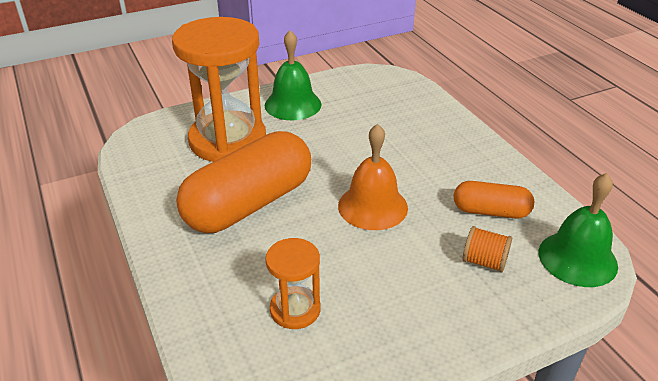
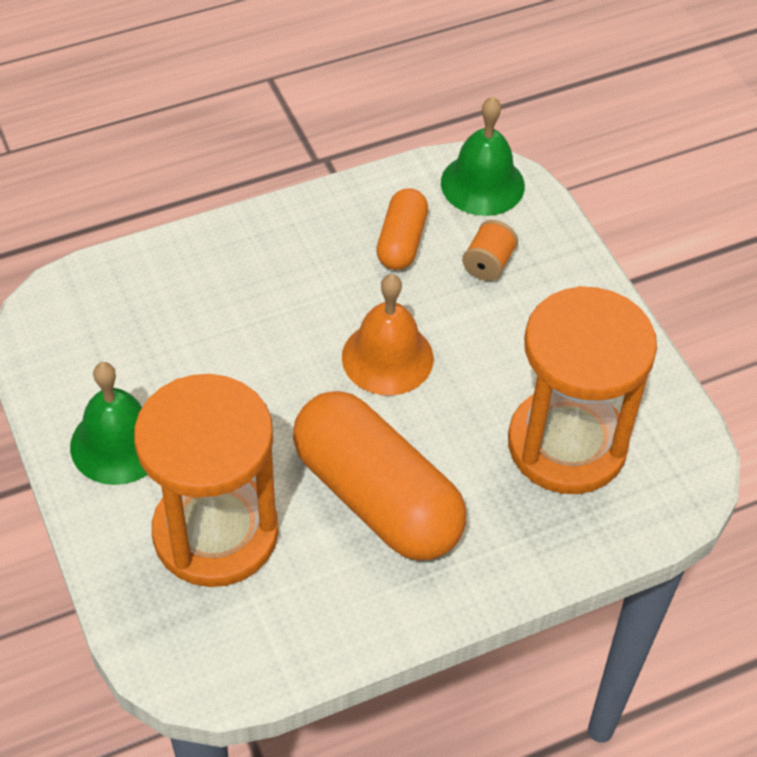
camera: 90 degrees left, 15 degrees up
(295, 309) = (567, 444): orange hourglass -> orange hourglass, size x2.05

